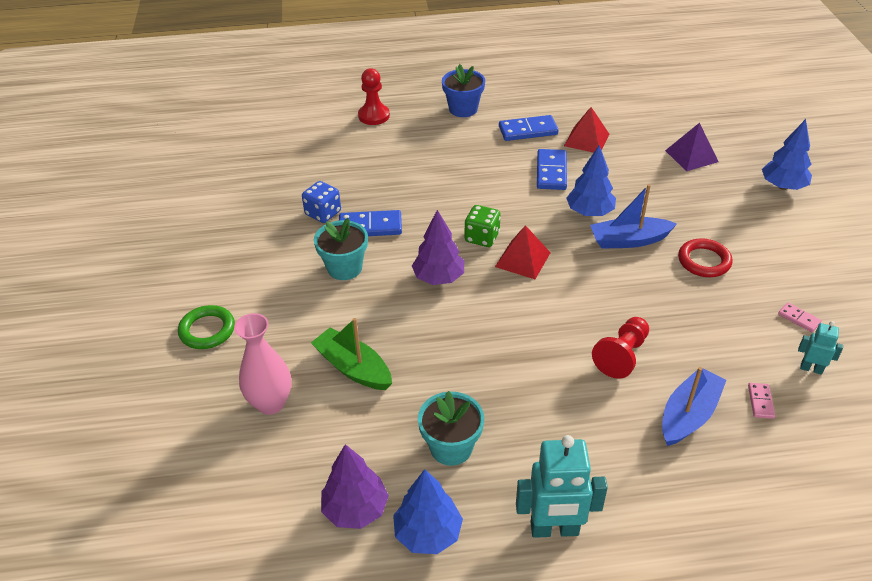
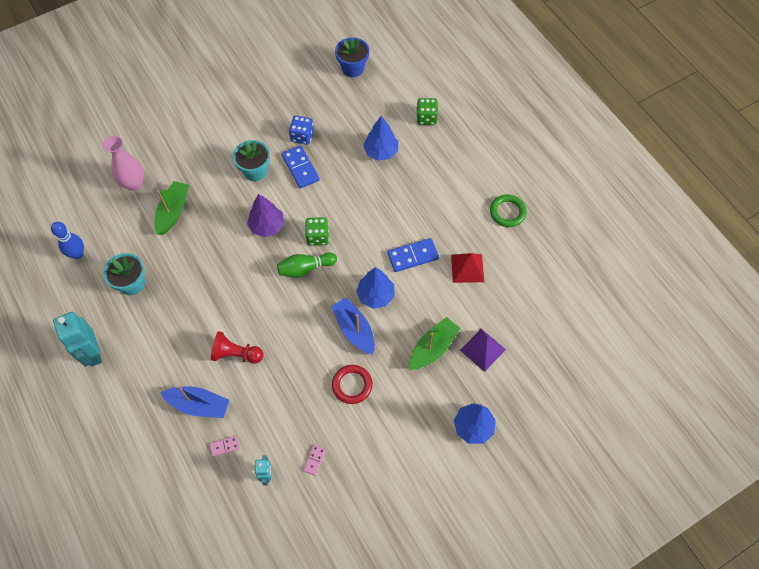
camera: 65 degrees right, 20 degrees up
(207, 330) = (176, 127): green ring -> green ring (507, 212)
(355, 509) = (77, 254): purple tree -> blue bowling pin
(374, 116) = (426, 118): red pawn -> green dice
(428, 533) = (73, 293): blue tree -> blue tree (381, 152)
(463, 109) = (465, 171): blue flower pot -> blue flower pot (352, 68)
(522, 259) = (305, 268): red pyramid -> green bowling pin
(528, 130) = (459, 224): blue domino -> none
(676, 188) = (433, 348): none -> green boat

